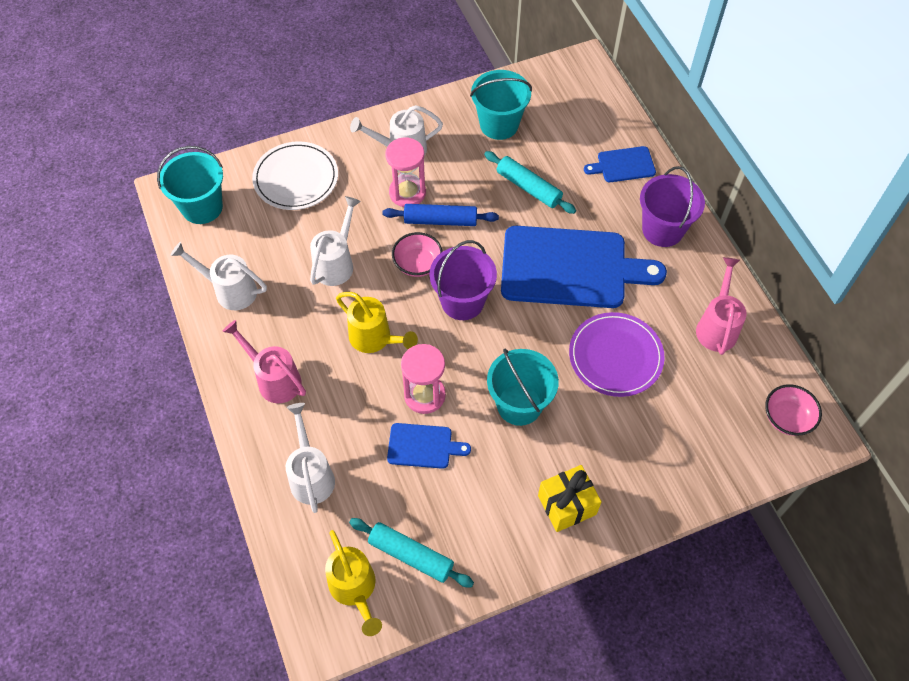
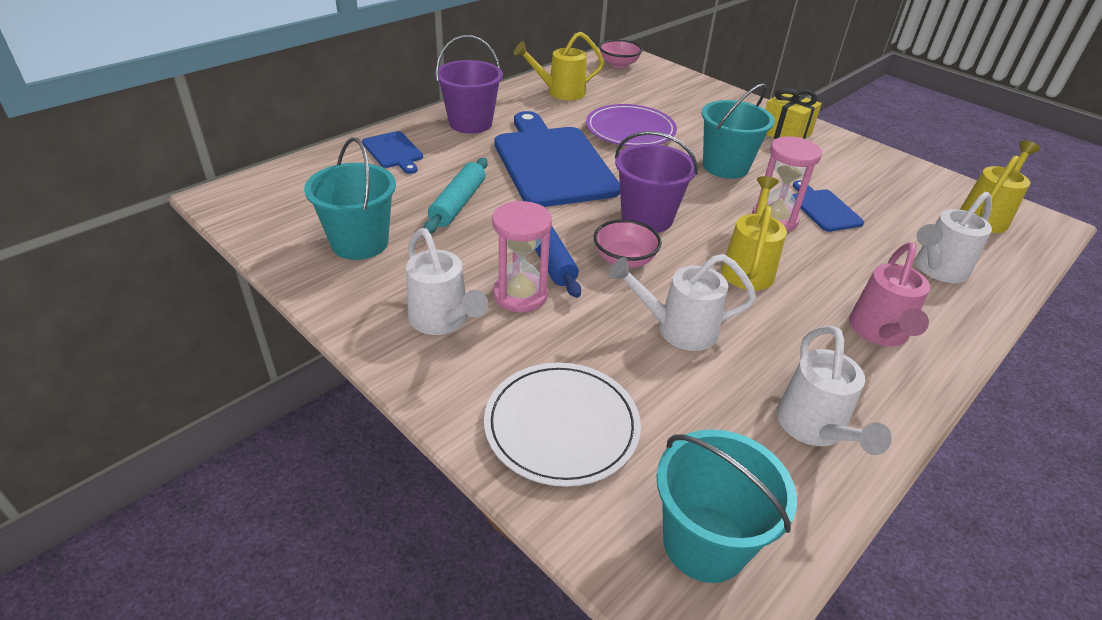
camera: 115 degrees left, 20 degrees down
(411, 555) = (919, 194): turquoise rolling pin -> none
(717, 326) = (560, 92): pink watering can -> yellow watering can

